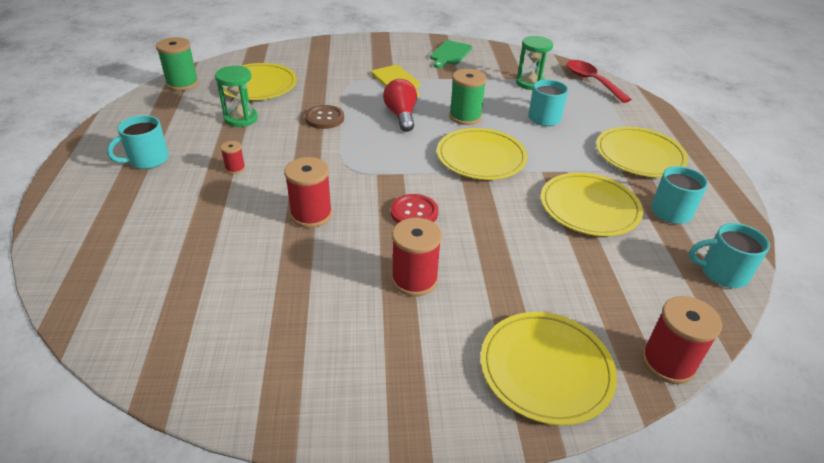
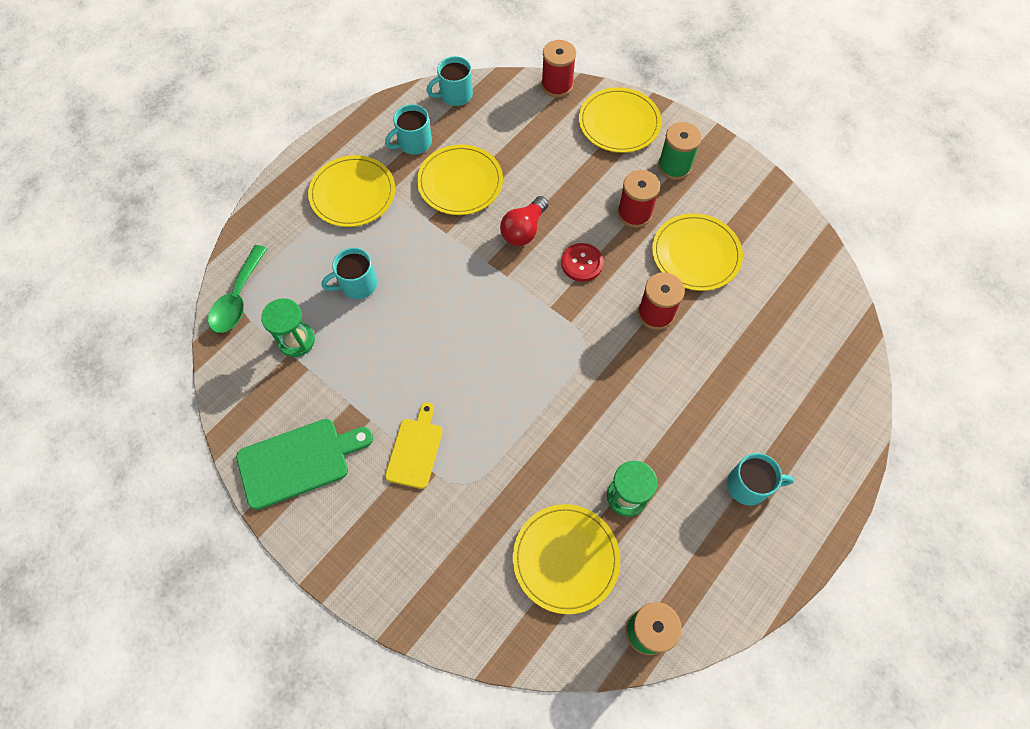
camera: 135 degrees left, 25 degrees up
(235, 168) = (679, 414): red spool -> none
(324, 118) = (547, 434): brown button -> none
(401, 115) = (474, 384): red light bulb -> red light bulb (524, 230)
(450, 54) = (298, 461): green cutting board -> green cutting board, size x1.51
(465, 117) = (421, 338): green spool -> green spool (674, 166)
(481, 157) = (471, 280): yellow plate -> yellow plate (696, 254)
(591, 81) = (238, 298): red spoon -> green spoon
(722, 273) = (455, 95): turquoise mug -> turquoise mug turned 105 degrees clockwise

